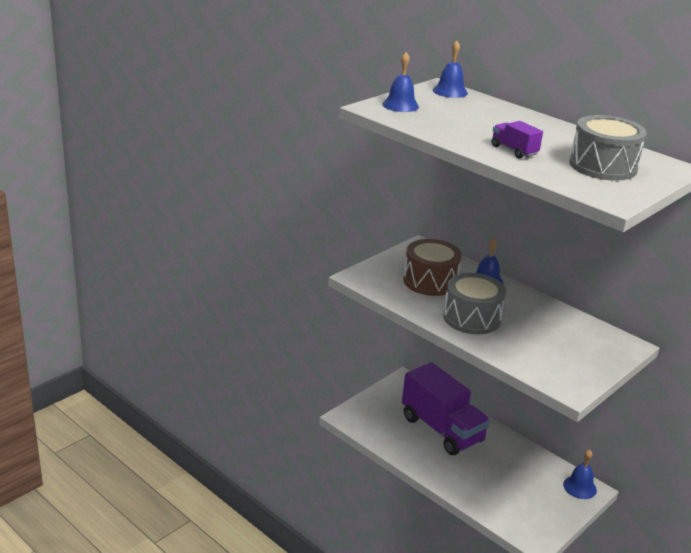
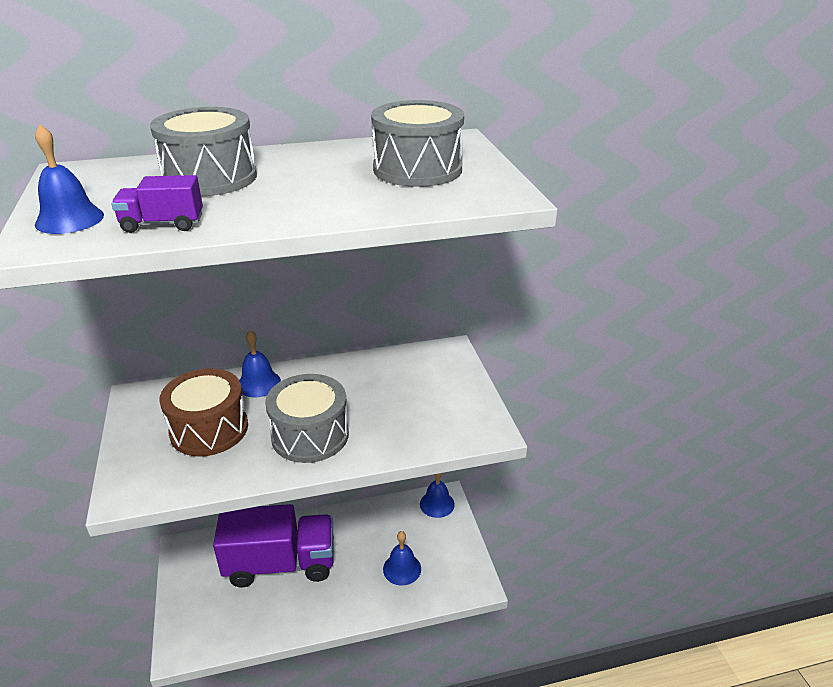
camera: 55 degrees left, 5 degrees up
(450, 91) = (95, 171): blue bell -> blue bell (402, 569)
(491, 118) = (210, 178): none -> grey drum
(514, 150) = (316, 200): purple truck -> purple truck (162, 224)

